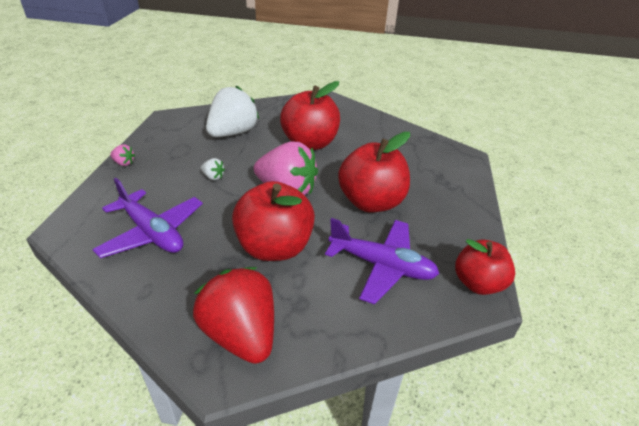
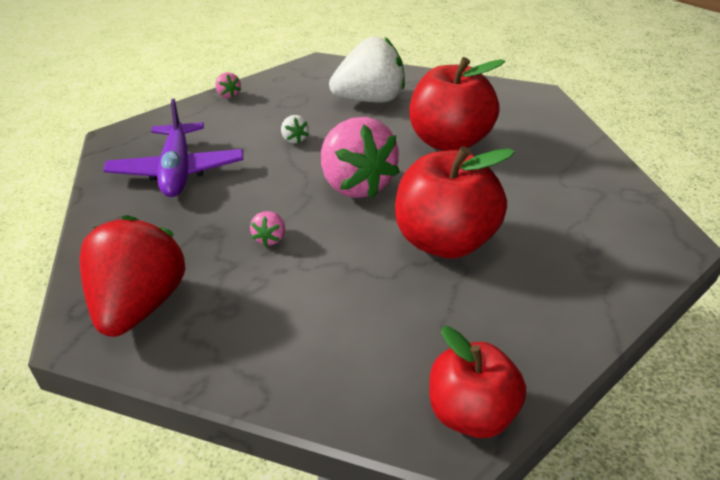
camera: 40 degrees right, 0 degrees up
(274, 247) = (270, 238): red apple -> pink strawberry
(382, 266) = (365, 320): purple plane -> none

